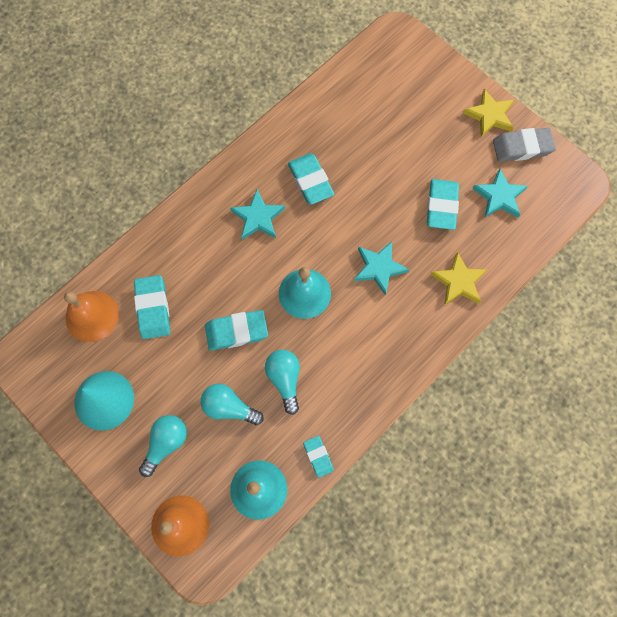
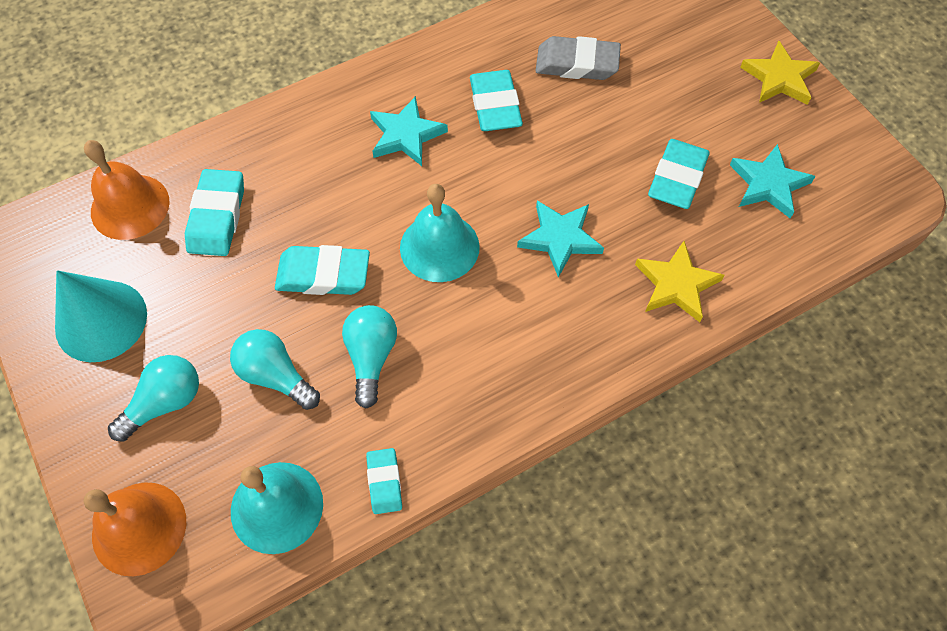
camera: 15 degrees right, 10 degrees down
(522, 147) = (818, 128): grey eraser -> grey eraser (577, 64)

